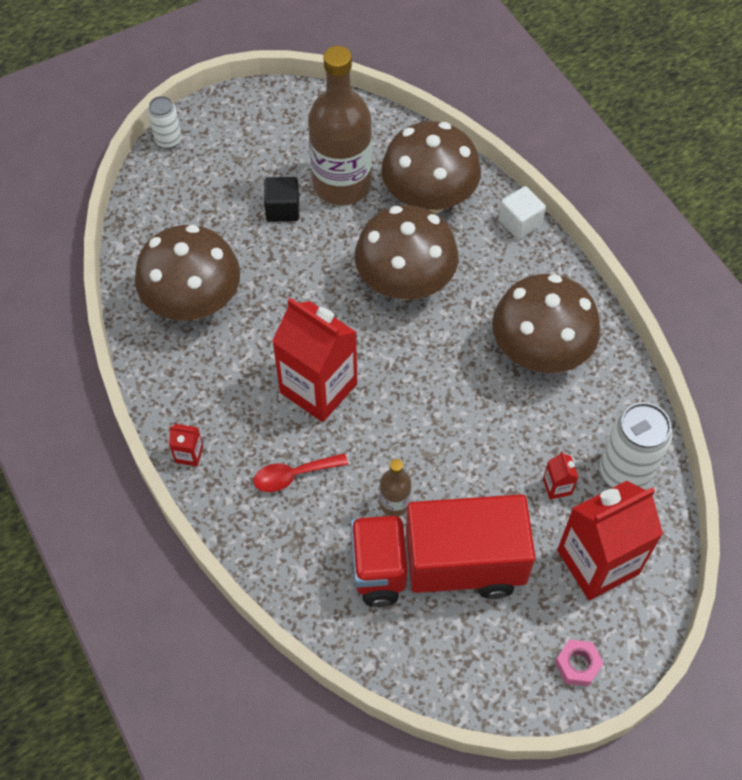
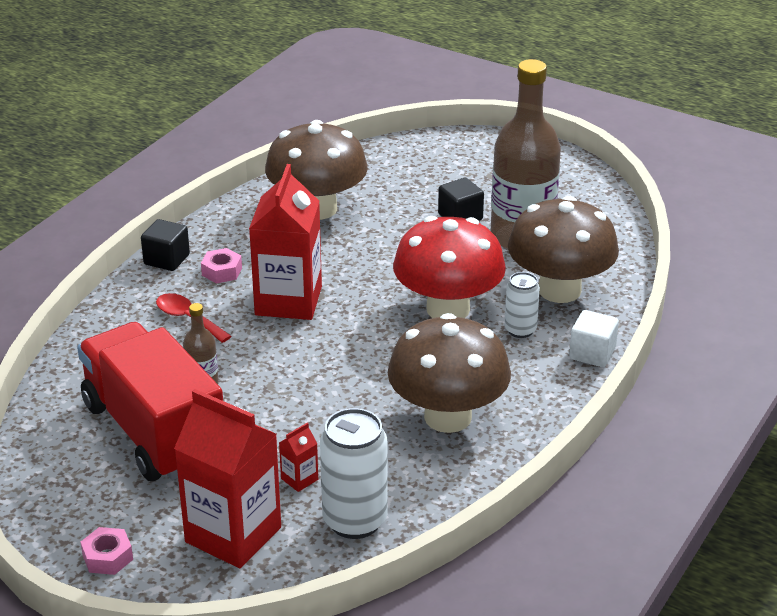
camera: 60 degrees right, 25 degrees down
(168, 140) = (470, 138): white can -> white can (520, 330)
(189, 454) = (166, 259): red carton -> black cube
(239, 419) = (222, 271): none -> pink nut
(405, 283) = (448, 309): brown mushroom -> red mushroom

